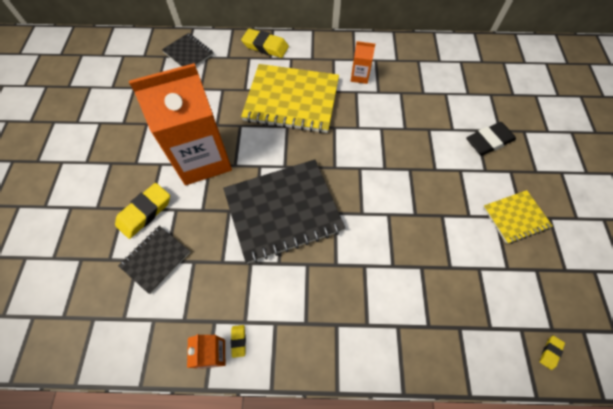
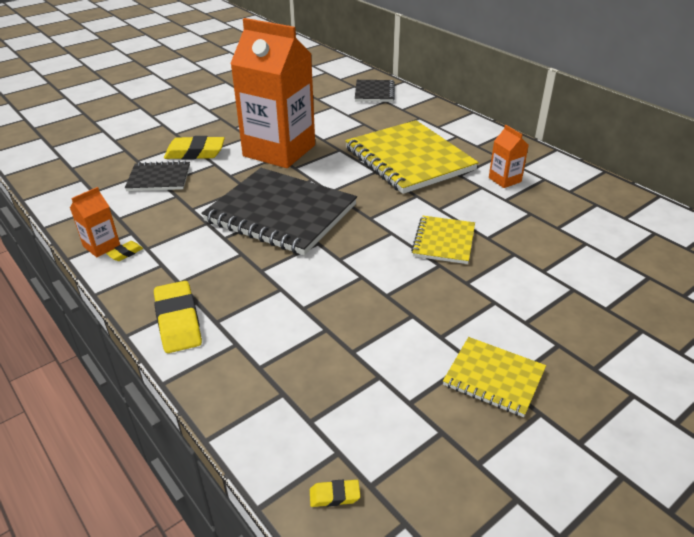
camera: 50 degrees right, 25 degrees down
(265, 46) = (446, 118): yellow eraser -> yellow eraser (178, 321)
(391, 150) = (443, 241): none -> yellow notebook
(489, 141) = (573, 306): black eraser -> none

